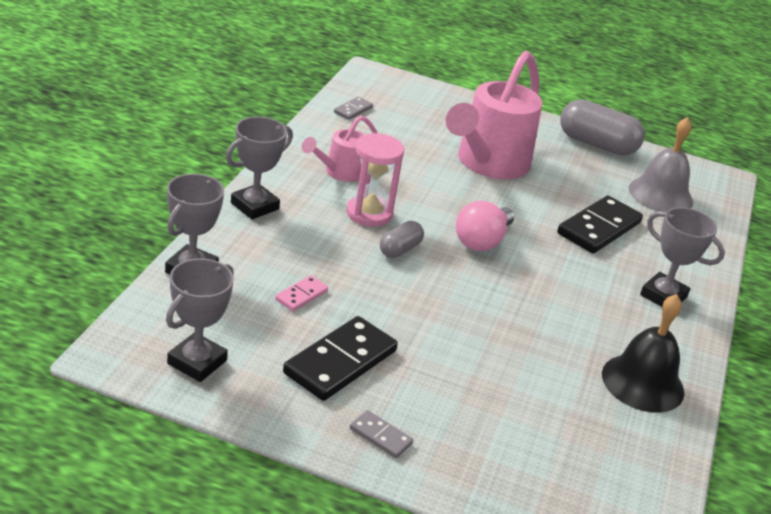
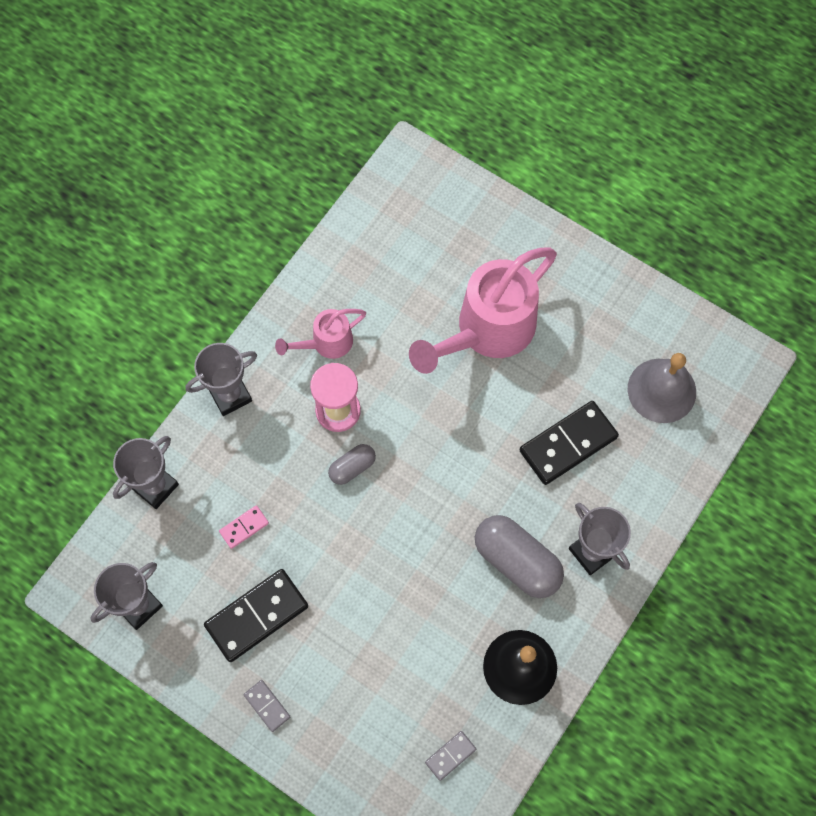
camera: 20 degrees right, 35 degrees up
(353, 110) = (369, 231): grey domino -> grey domino (450, 756)
(482, 241) = (437, 459): pink light bulb -> none
(596, 145) = (625, 297): grey capsule -> grey capsule (517, 561)

